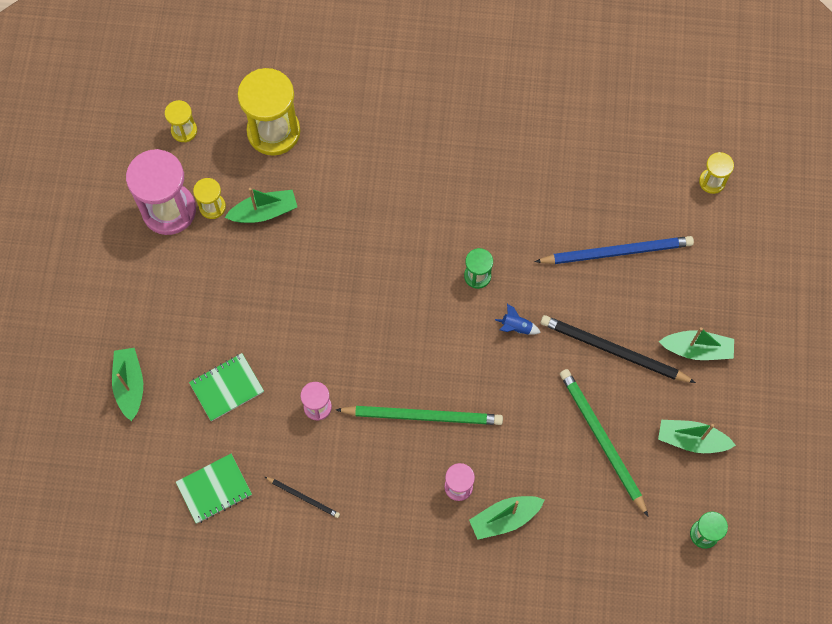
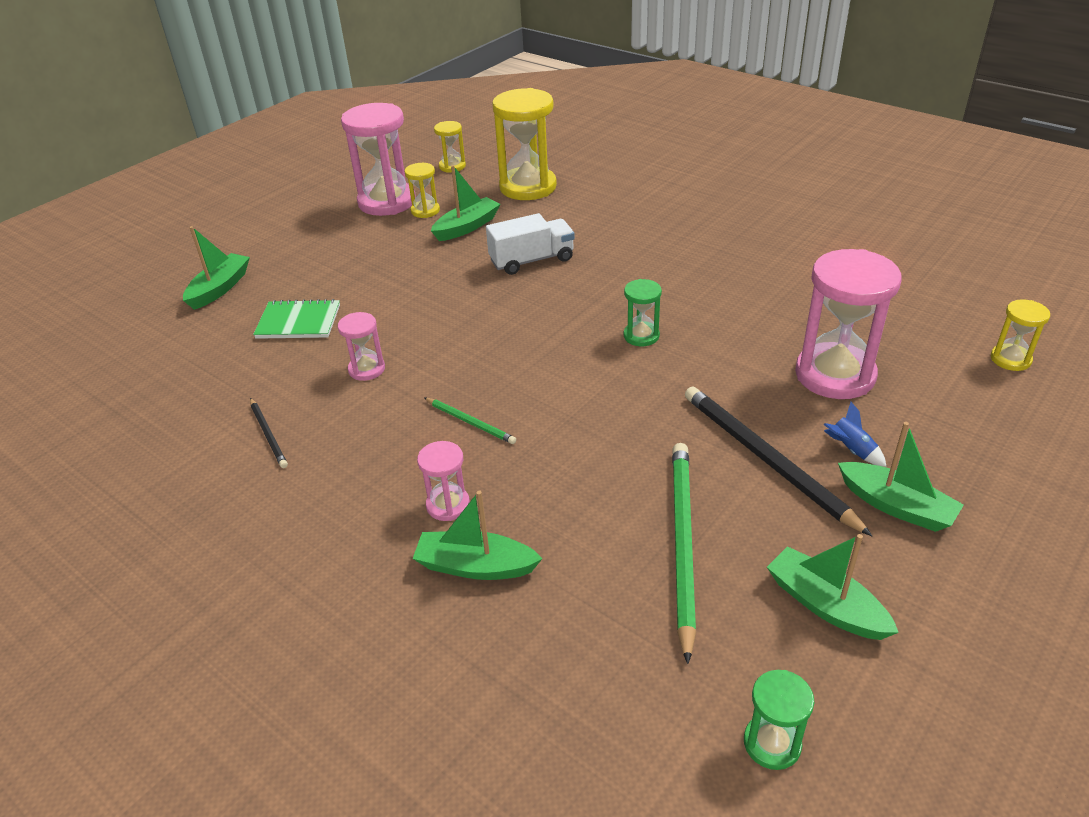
camera: 35 degrees right, 30 degrees down
(214, 489) = (194, 389): green notebook -> none
(264, 212) = (467, 227): green boat -> green boat turned 60 degrees counterclockwise
(346, 229) = (532, 260): none -> white truck
(423, 416) = (470, 422): green pencil -> green pencil, size x0.50
(516, 327) = (652, 391): blue rocket -> blue rocket (851, 450)
(617, 252) = (835, 375): blue pencil -> pink hourglass

